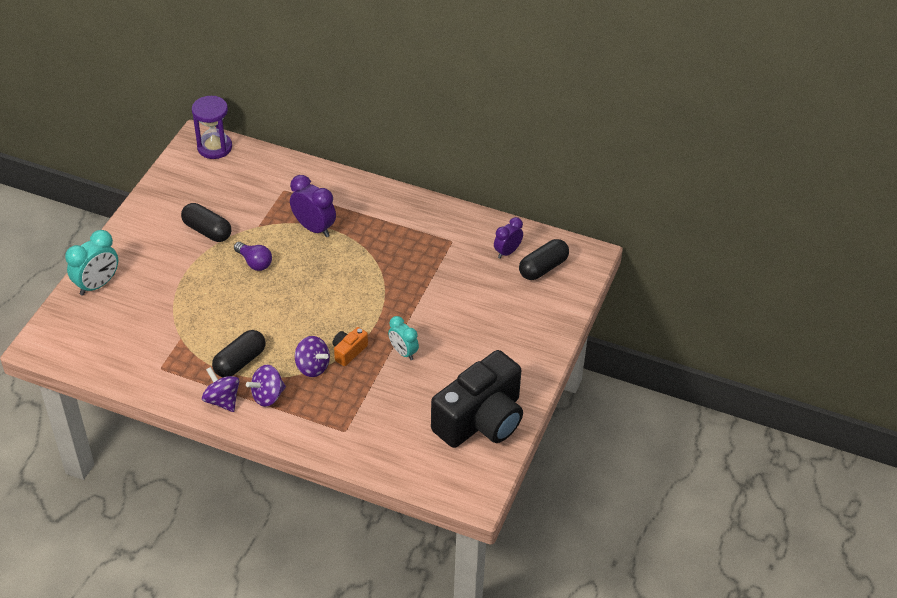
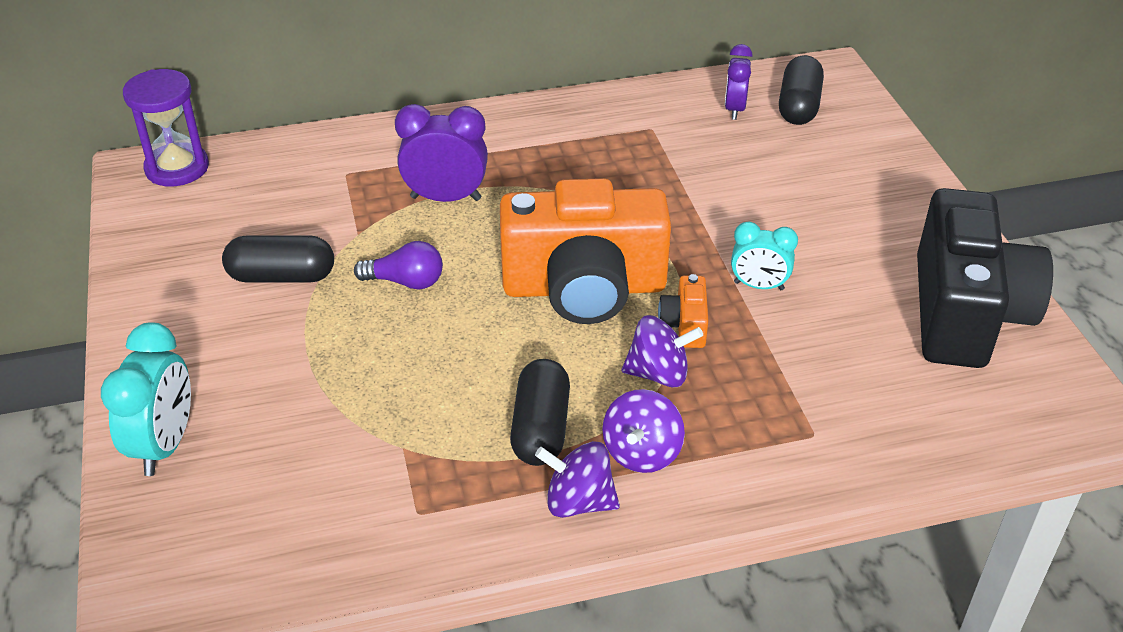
camera: 35 degrees left, 5 degrees down
(326, 308) = (584, 288): none -> orange camera

